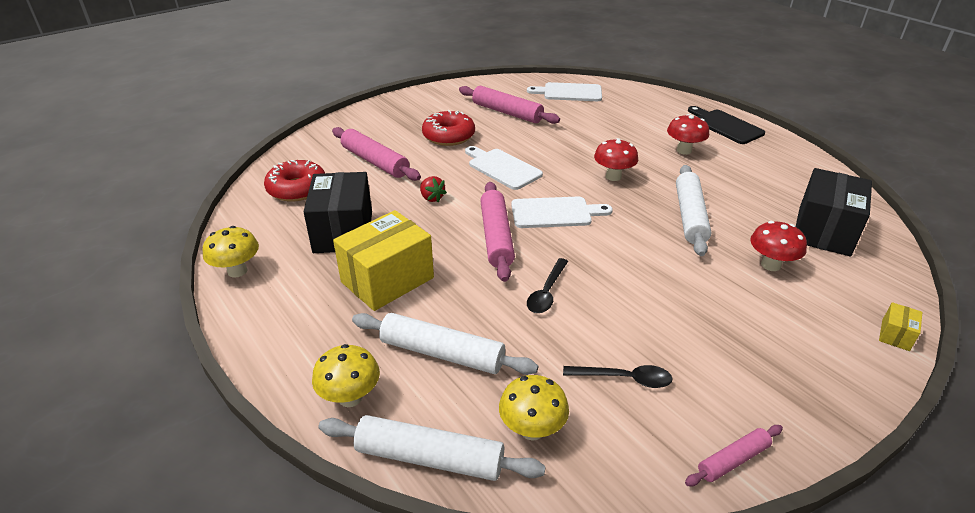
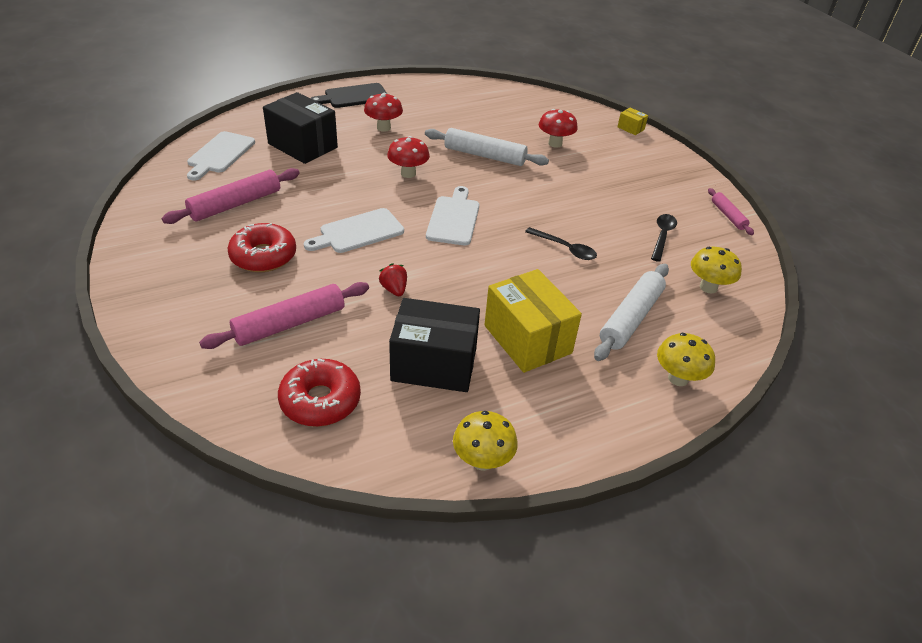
camera: 80 degrees left, 5 degrees up
(430, 457) = (735, 340): white rolling pin -> none
(432, 198) = (394, 289): red strawberry -> red strawberry turned 90 degrees counterclockwise
(496, 237) = (480, 260): pink rolling pin -> none
(823, 231) = (522, 111): black box -> black box (302, 145)

